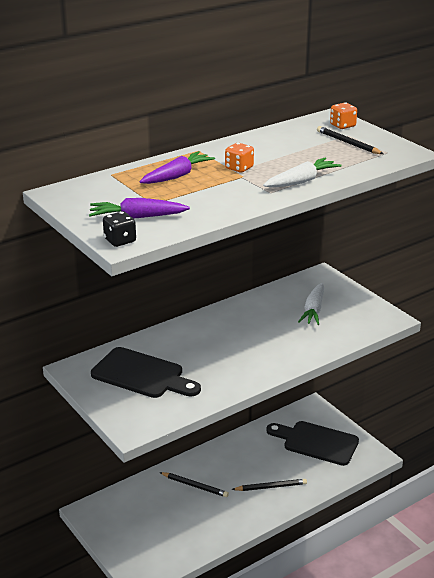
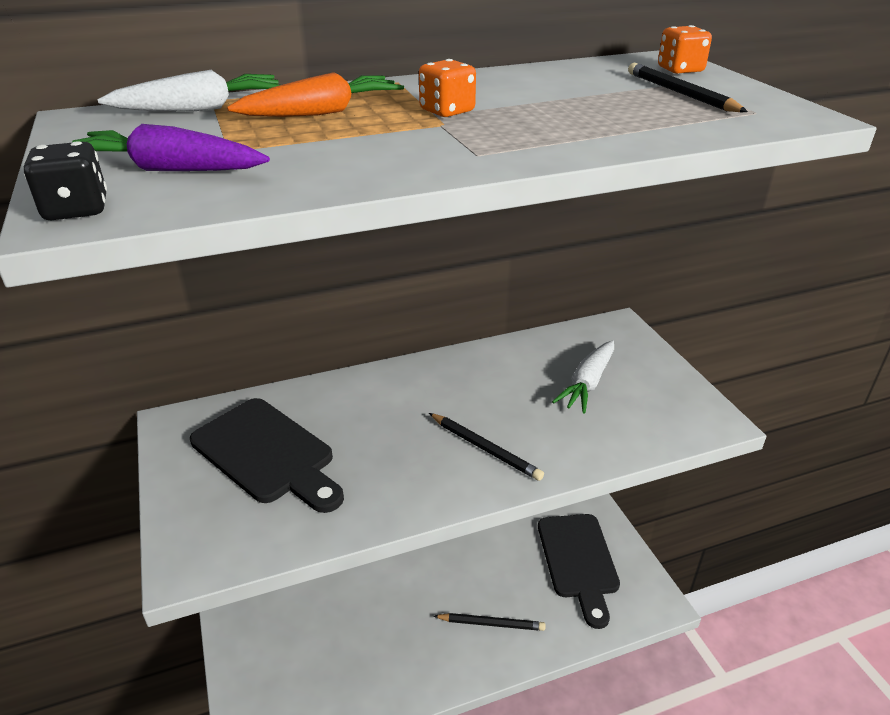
camera: 15 degrees right, 5 degrees up
(177, 176) = (322, 112): purple carrot -> orange carrot
(195, 486) = (386, 597): black pencil -> black pencil (485, 448)
(301, 181) = (554, 142): white carrot -> white carrot (200, 109)
(316, 442) = (578, 561): black cutting board -> black cutting board turned 135 degrees counterclockwise

